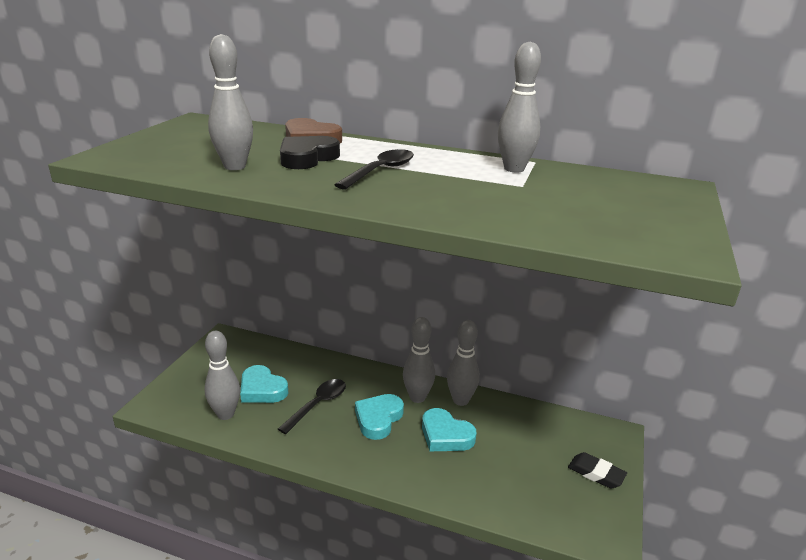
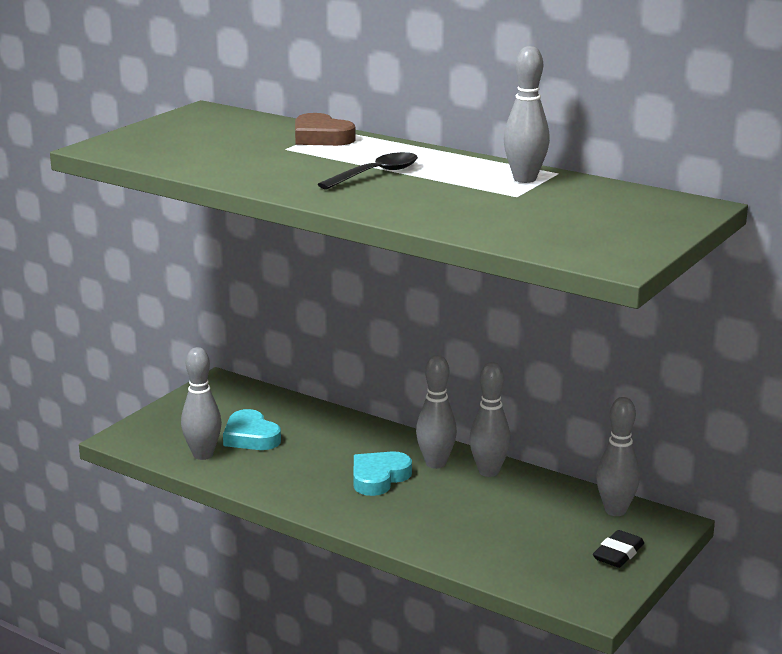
camera: 15 degrees right, 5 degrees down
(235, 166) = (228, 162): grey bowling pin -> grey bowling pin (615, 510)
(307, 158) = (306, 157): black heart -> none
(318, 405) = (311, 457): black spoon -> none
(445, 435) = (453, 501): turquoise heart -> none
(596, 473) = (618, 554): black eraser -> black eraser turned 75 degrees clockwise

